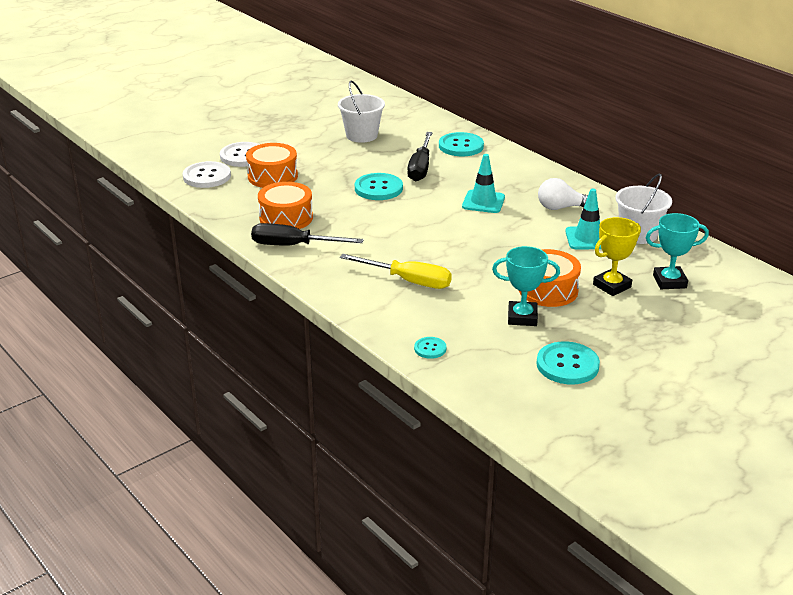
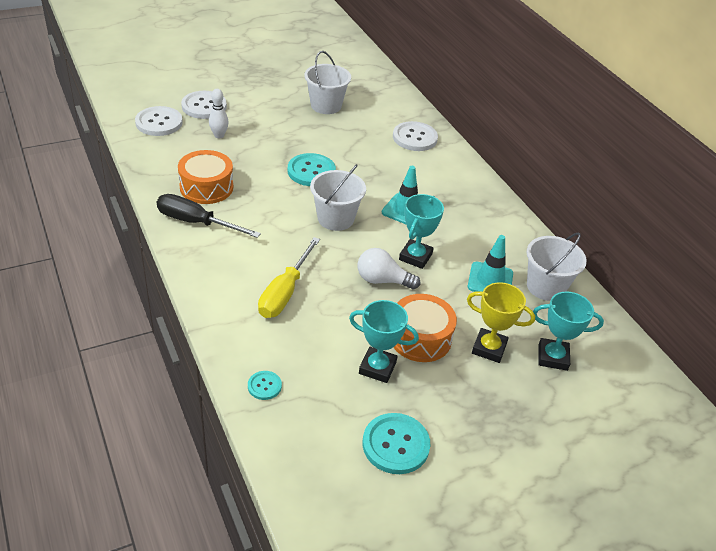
camera: 10 degrees right, 10 degrees up
(272, 176) = (219, 135): orange drum -> white bowling pin
(408, 281) = (285, 292): yellow screwdriver -> yellow screwdriver turned 75 degrees clockwise
(420, 168) = (363, 155): black screwdriver -> none
(422, 219) = (335, 218): none -> white bucket
(461, 146) = (415, 138): turquoise button -> white button
(511, 234) = (415, 257): none -> turquoise trophy
(561, 208) = (480, 235): white light bulb -> white light bulb (382, 280)
(612, 286) = (489, 348): yellow trophy -> yellow trophy turned 45 degrees clockwise

